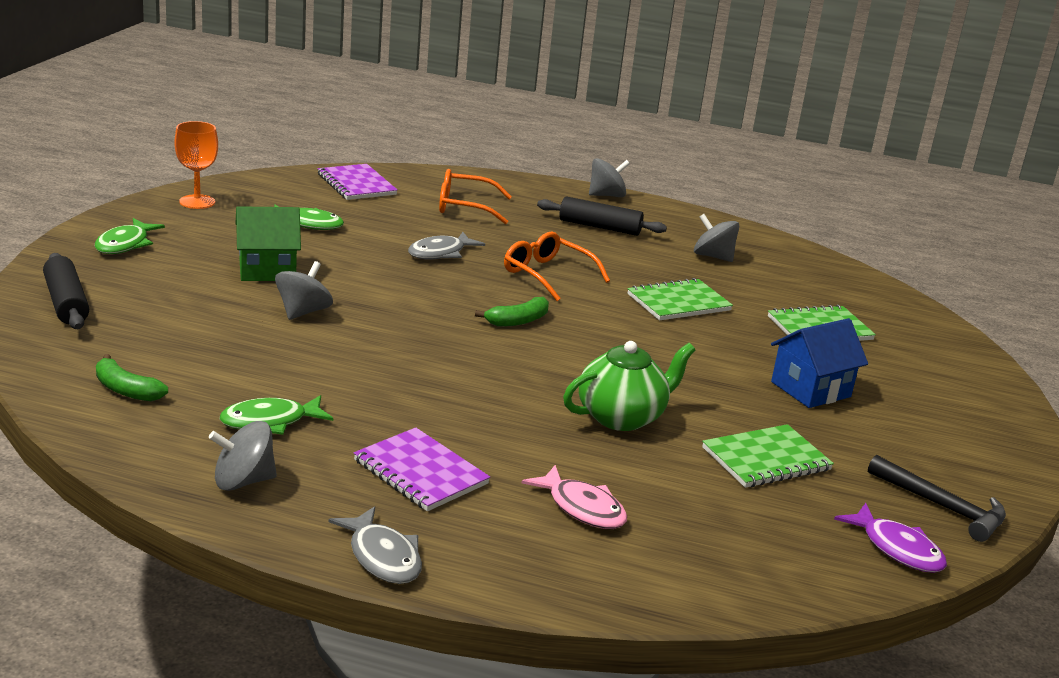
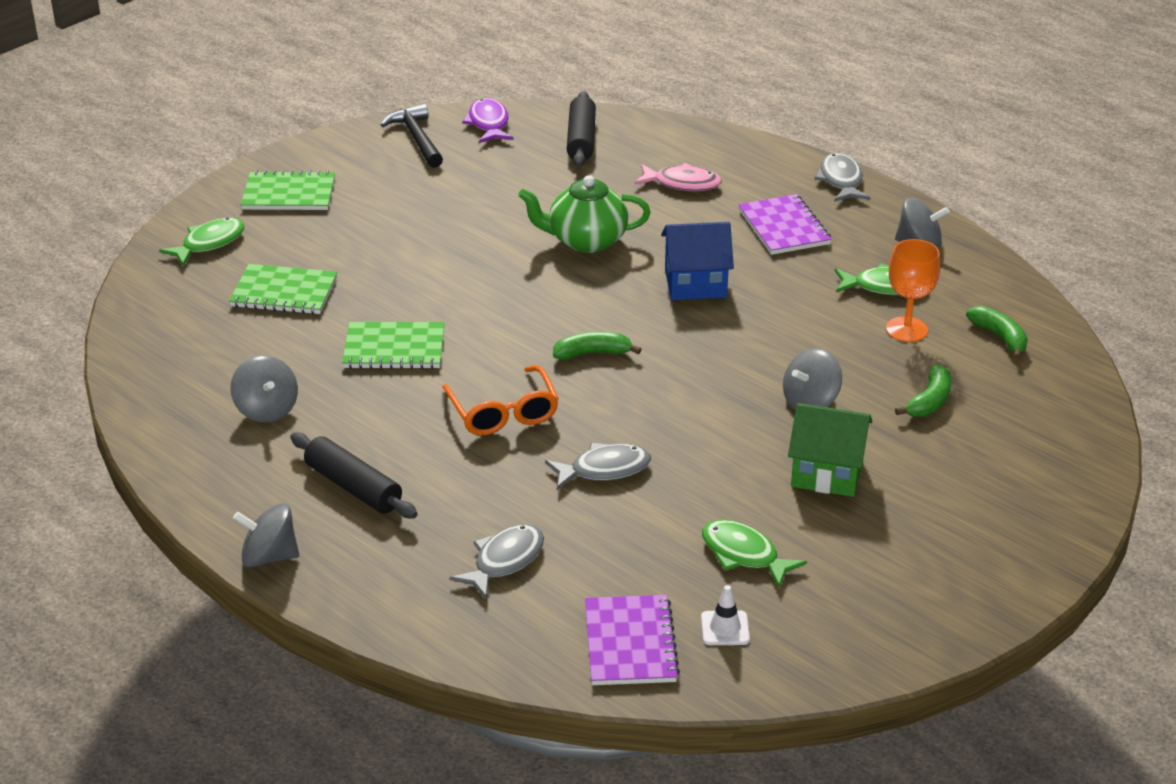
camera: 150 degrees left, 10 degrees up
(66, 303) = (1055, 455): black rolling pin -> black rolling pin (581, 139)
(125, 244) = (987, 547): green fish -> green fish (209, 243)
(192, 326) = (929, 401): none -> green banana
(197, 202) = (880, 631): orange goblet -> orange goblet (906, 329)
(301, 194) = (725, 628): none -> white traffic cone
(464, 207) = (505, 561): orange glasses -> grey fish
(582, 508) = (682, 184): pink fish -> pink fish turned 120 degrees clockwise
(766, 459) = (505, 190): green notebook -> green notebook (289, 194)
(810, 389) = (387, 235): blue house -> blue house (695, 284)

